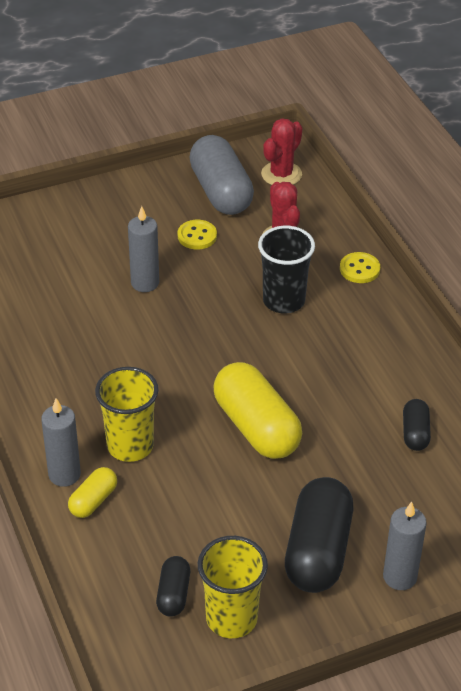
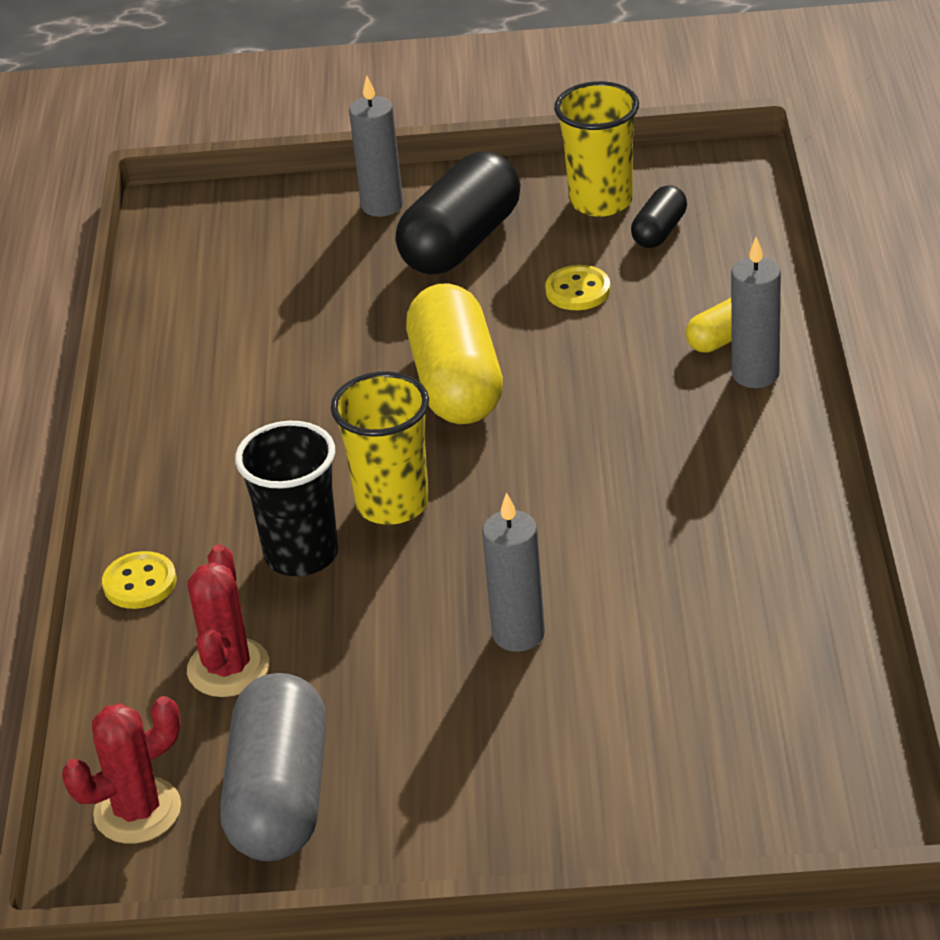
camera: 155 degrees left, 5 degrees down
(130, 446) = (648, 392): yellow cup -> yellow cup (392, 504)
(197, 236) = (379, 707): yellow button -> yellow button (578, 290)
(415, 433) = (245, 339): black capsule -> none

